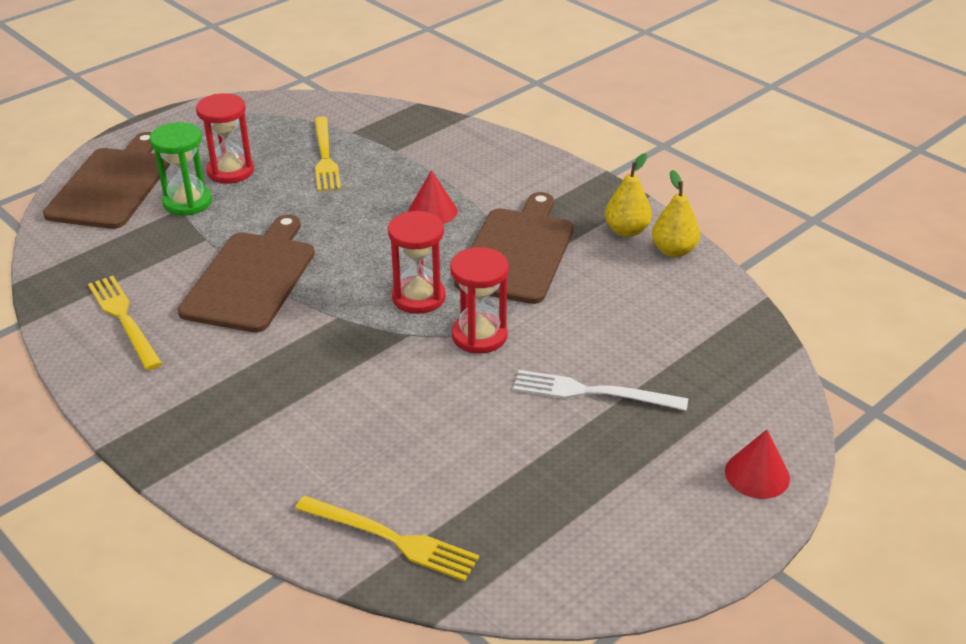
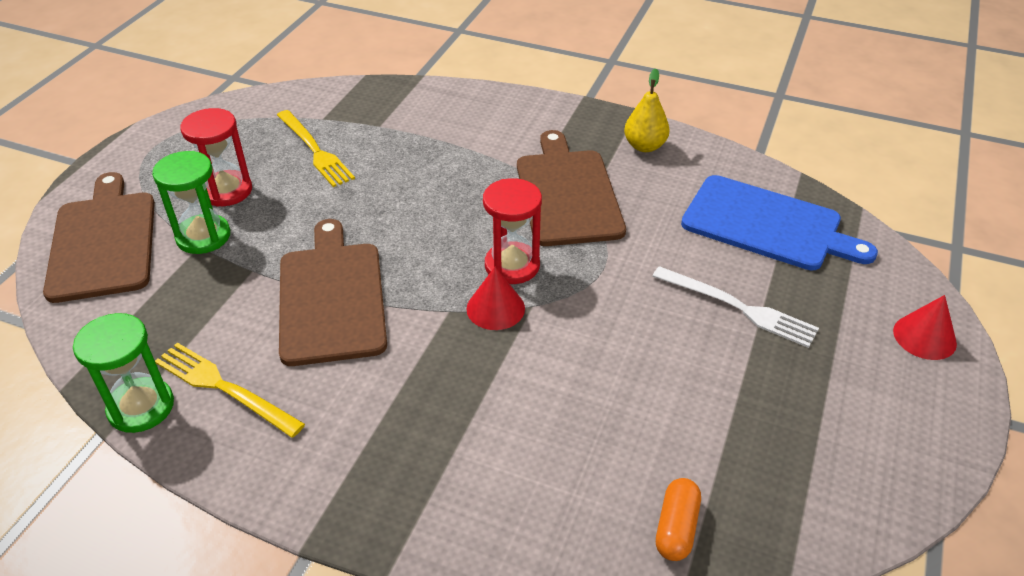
camera: 25 degrees left, 5 degrees up
(57, 313) = (141, 407): none -> green hourglass
(390, 538) = (676, 528): yellow fork -> orange capsule
(432, 211) = (460, 176): red cone -> red cone (495, 308)
(479, 336) = (597, 286): red hourglass -> none
(594, 392) = (737, 307): white fork -> white fork turned 135 degrees counterclockwise
(673, 251) = (697, 153): yellow pear -> none
(688, 332) = (767, 224): none -> blue cutting board

